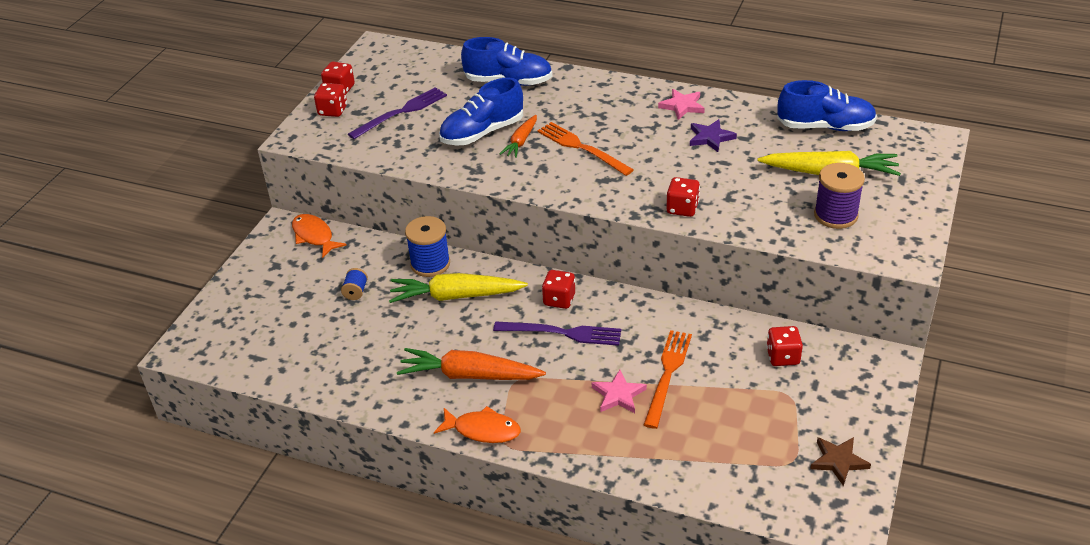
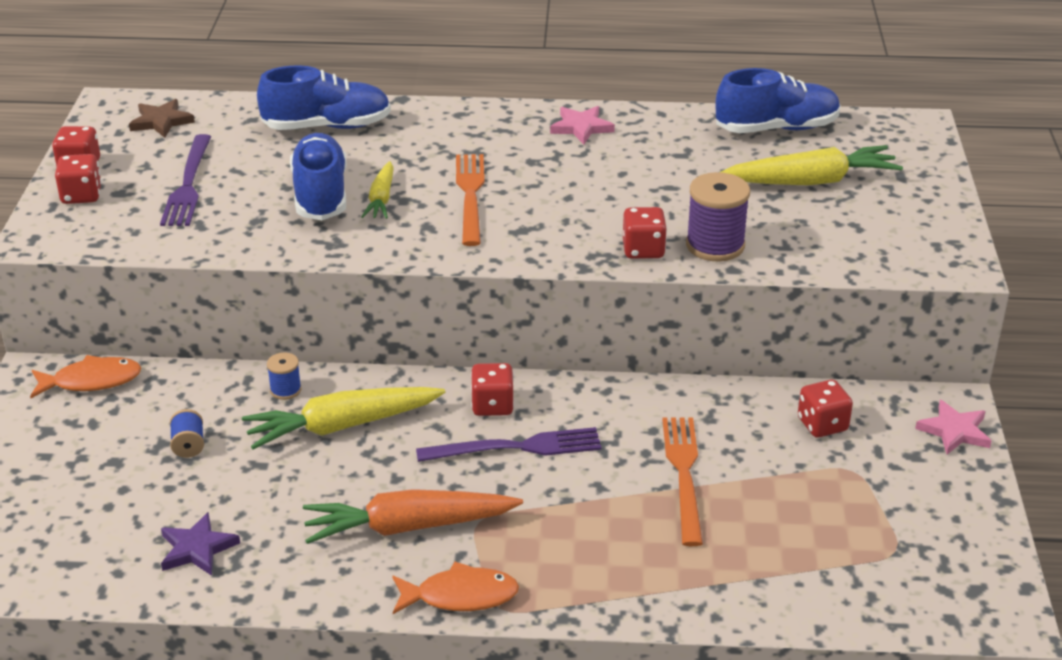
camera: 20 degrees left, 5 degrees down
(314, 236) = (91, 381): orange fish -> orange fish turned 135 degrees clockwise
(401, 112) = (188, 184): purple fork -> purple fork turned 150 degrees clockwise
(430, 264) = (285, 390): blue spool -> blue spool, size x0.53
(482, 133) = (320, 195): blue shoe -> blue shoe turned 135 degrees clockwise
(521, 141) = (381, 199): orange carrot -> yellow carrot
(582, 148) = (470, 195): orange fork -> orange fork turned 60 degrees clockwise
(618, 395) = (629, 512): pink star -> pink star (954, 431)
(710, 138) = (637, 160): purple star -> purple star (197, 548)
(835, 215) = (842, 229): purple spool -> purple spool (715, 245)
(838, 461) = (952, 539): brown star -> brown star (161, 121)

